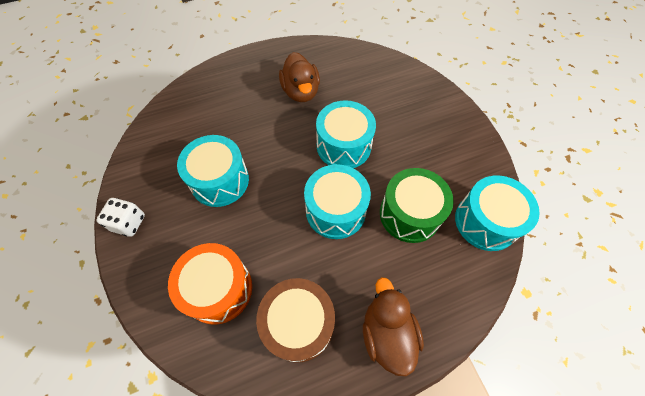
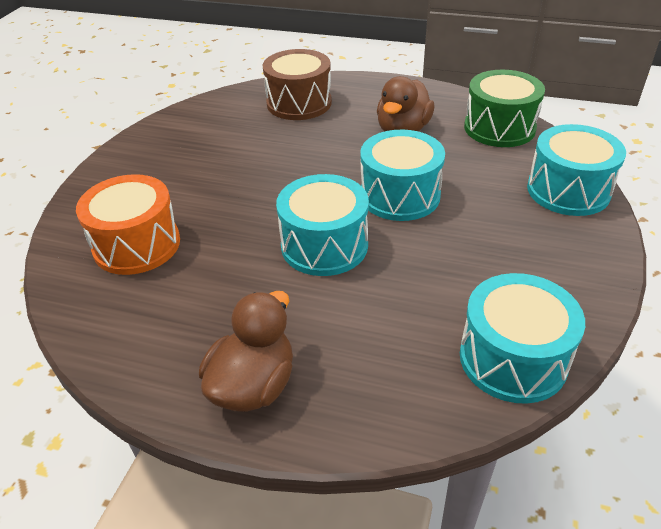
camera: 40 degrees right, 20 degrees down
(129, 223) = (124, 158): white dice -> none
(220, 181) = (235, 165): turquoise drum -> turquoise drum (568, 190)
(298, 324) = (174, 316): brown drum -> brown drum (299, 103)
(409, 214) = (411, 294): green drum -> green drum (499, 128)

